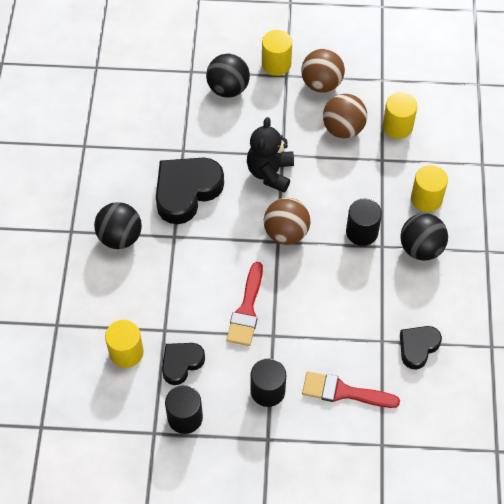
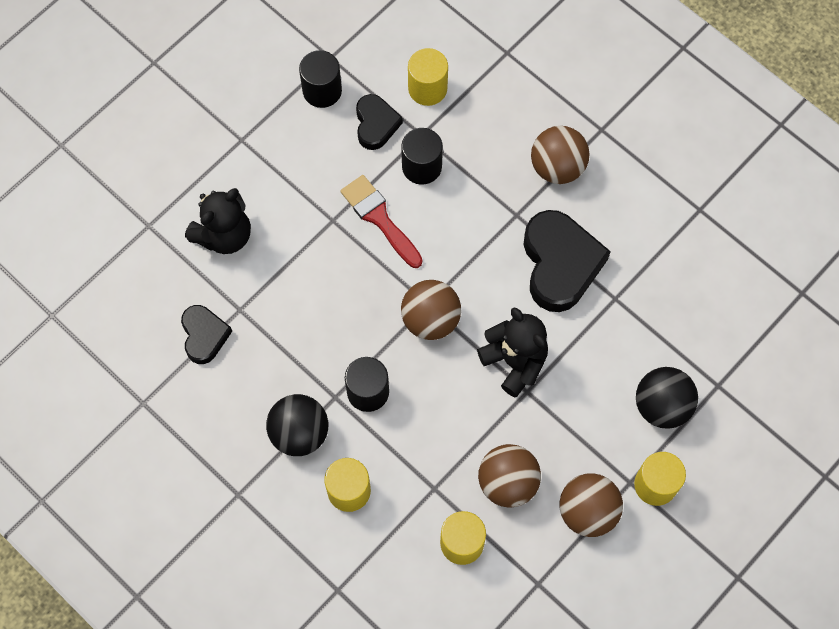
camera: 130 degrees right, 10 degrees up
(120, 237) = (557, 167): black ball -> brown ball
(267, 391) = (284, 174): black cylinder -> black cylinder (421, 167)
(343, 392) = (224, 235): red brush -> black teddy bear

